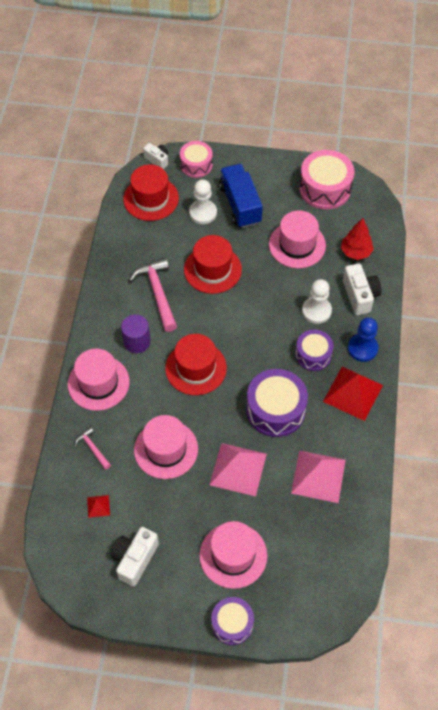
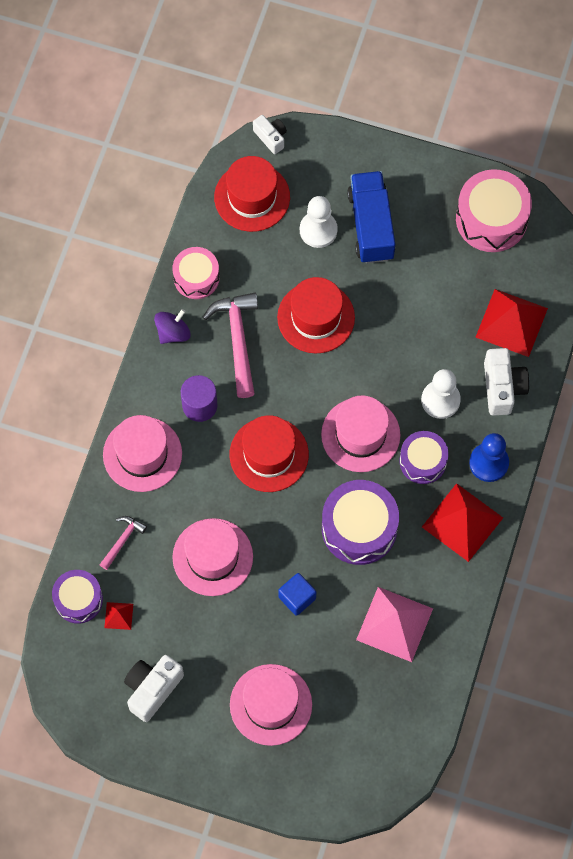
camera: 10 degrees right, 10 degrees up
(92, 448) = (122, 540): pink hammer -> pink hammer turned 60 degrees clockwise
(108, 295) = (173, 332): none -> purple spinning top
(196, 165) = (322, 154): pink drum -> pink drum (196, 278)
(232, 623) = (254, 786): purple drum -> purple drum (78, 600)
(238, 469) = (297, 598): pink pyramid -> blue cube
(297, 245) = (435, 299): pink hat -> pink hat (360, 435)
(355, 252) = (511, 322): red tree -> red pyramid

